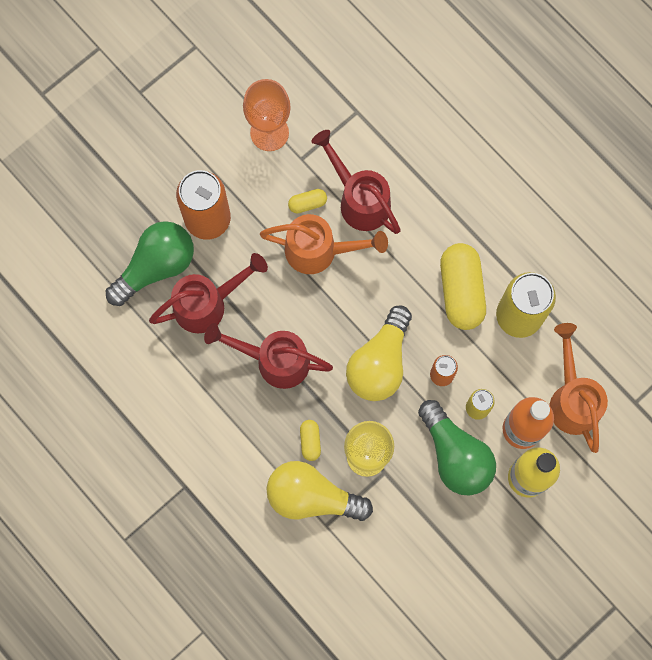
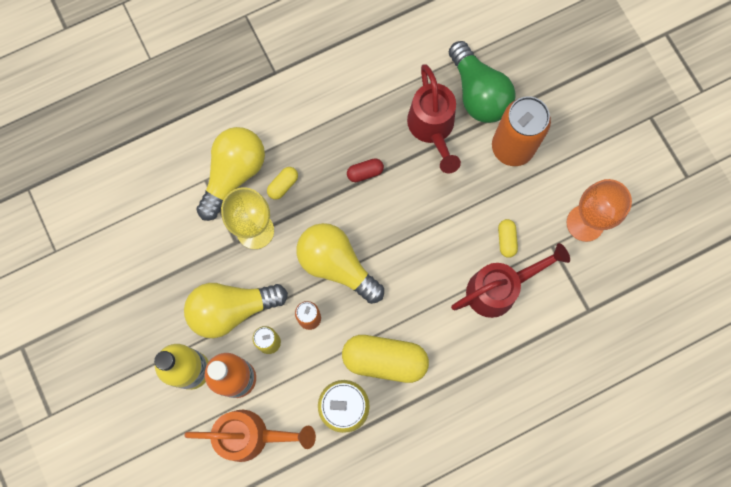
camera: 105 degrees right, 0 degrees up
(274, 360) = (365, 173): red watering can -> red capsule
(310, 441) = (283, 185): yellow capsule -> yellow capsule turned 60 degrees counterclockwise
(320, 251) = (457, 239): orange watering can -> none
(455, 455) = (232, 310): green light bulb -> yellow light bulb

